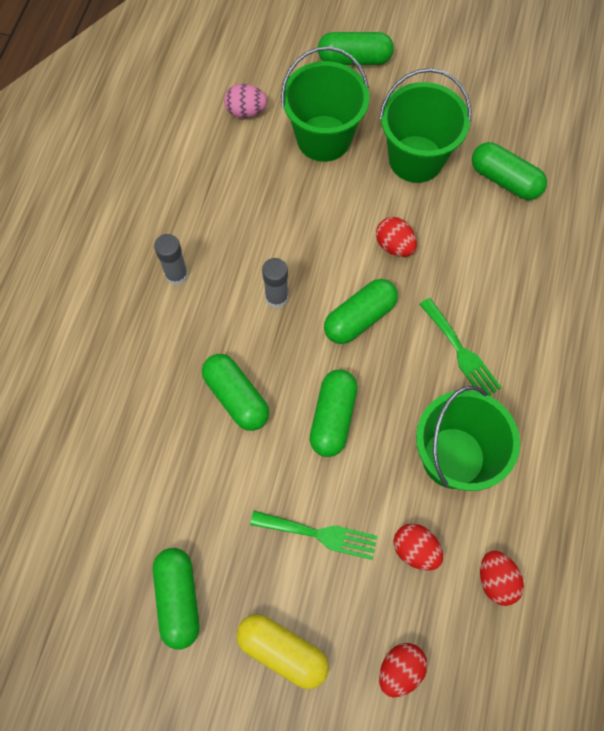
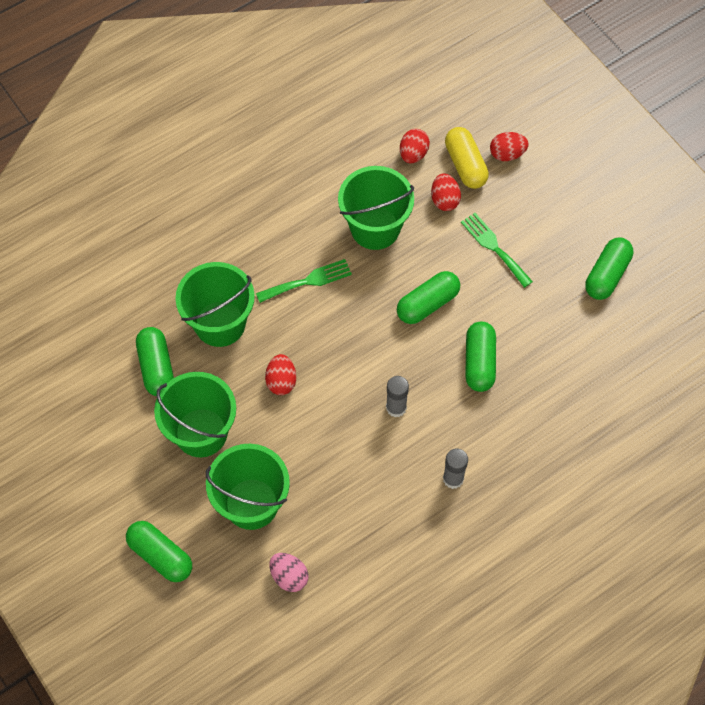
camera: 140 degrees left, 5 degrees down
(282, 651) = (565, 207): yellow capsule -> yellow capsule (465, 165)
(359, 318) = (352, 351): green capsule -> none
(461, 352) = (308, 281): green fork -> green fork turned 60 degrees clockwise
(494, 253) = (220, 324): none -> green bucket

